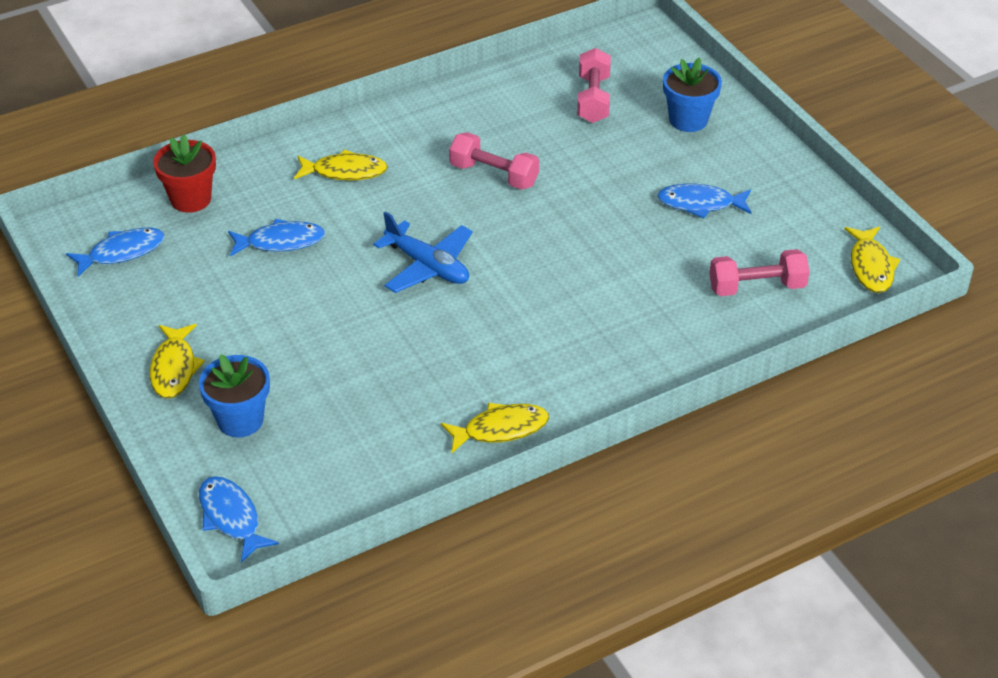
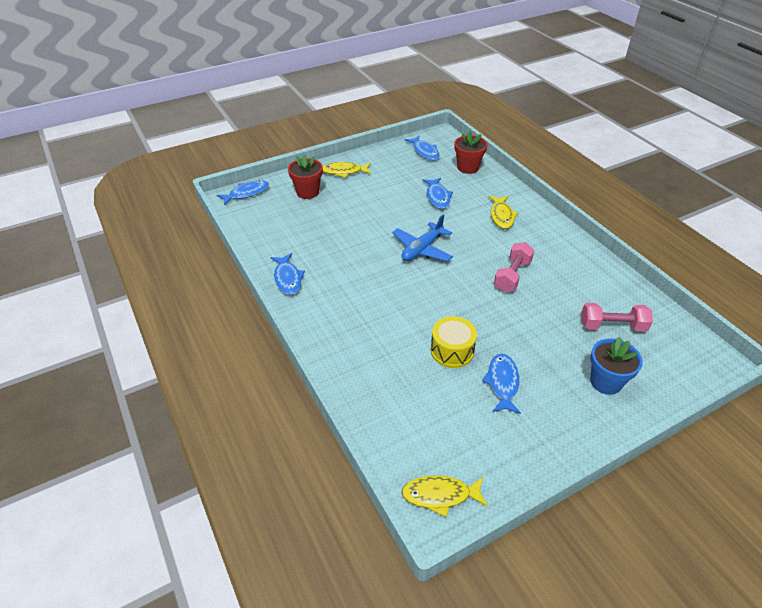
camera: 90 degrees right, 0 degrees up
(240, 420) = (307, 192): blue flower pot -> red flower pot
(500, 429) = (287, 278): yellow fish -> blue fish
(649, 245) = (452, 351): none -> yellow drum
(757, 287) = (411, 411): pink dumbbell -> none

